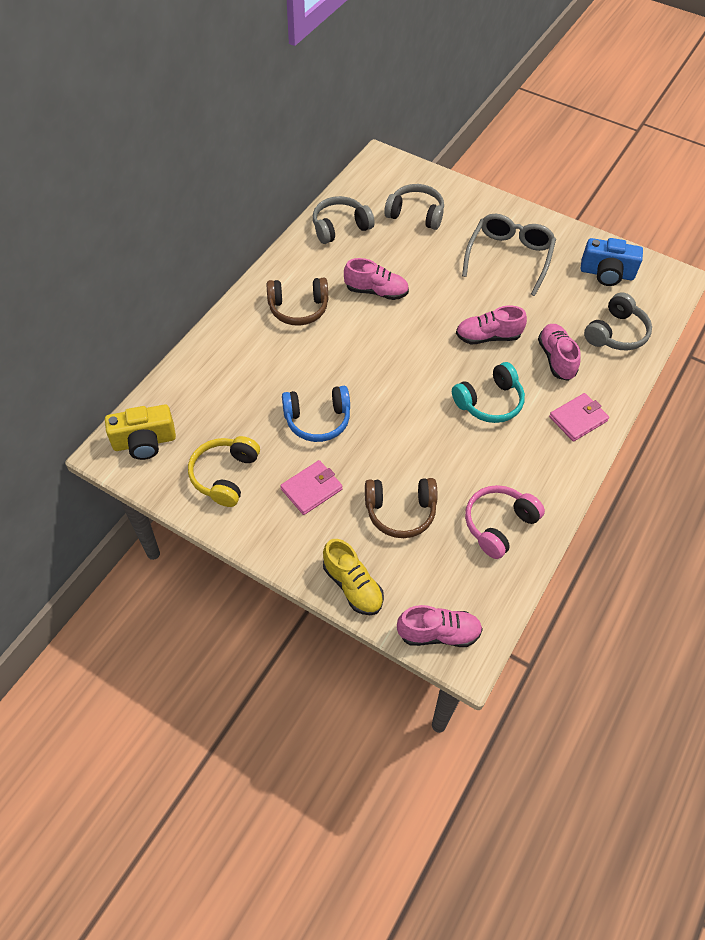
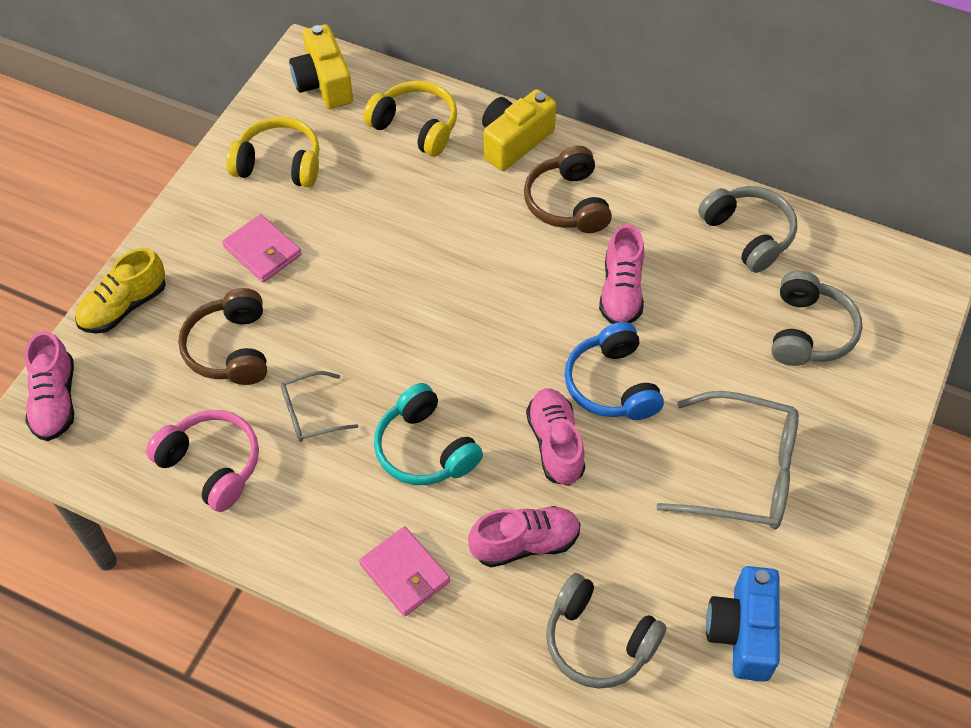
camera: 85 degrees right, 0 degrees up
(207, 386) = (416, 127): none -> yellow headphones
(236, 330) = (514, 141): none -> yellow camera
(317, 420) = (372, 246): blue headphones -> blue headphones (612, 384)
(459, 463) = (311, 413): none -> grey glasses

